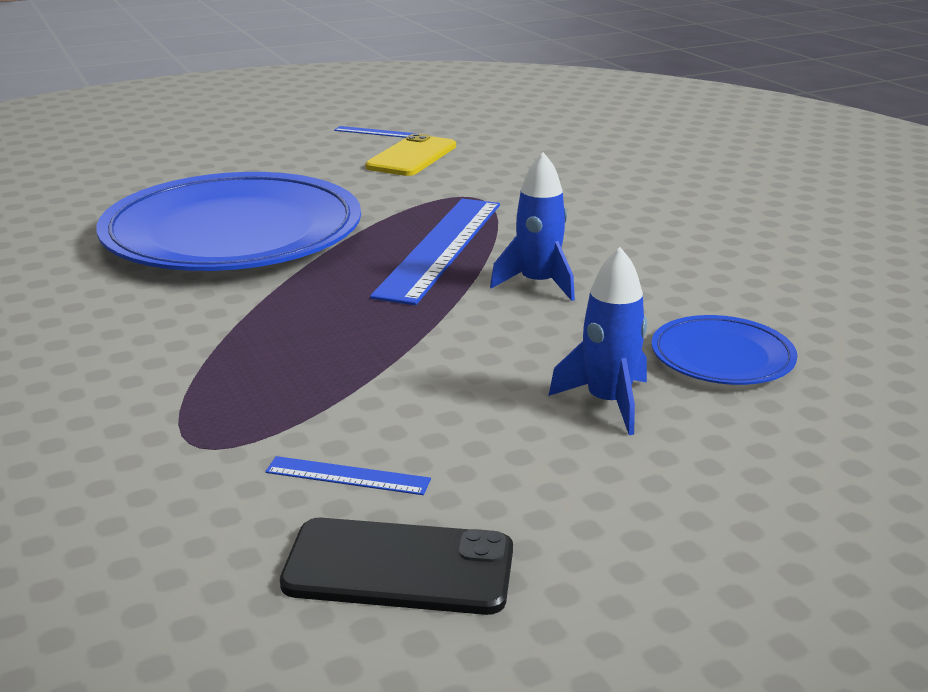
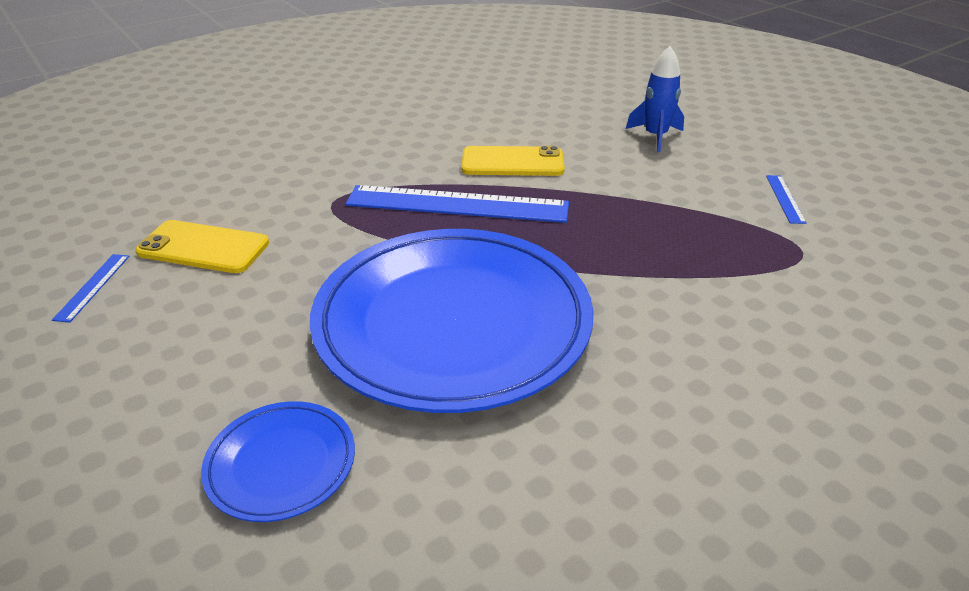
camera: 100 degrees left, 10 degrees up
(399, 567) = (837, 176): black phone -> none
(538, 284) = (512, 162): blue rocket -> yellow phone
(722, 357) = (585, 110): blue plate -> blue plate (281, 464)

